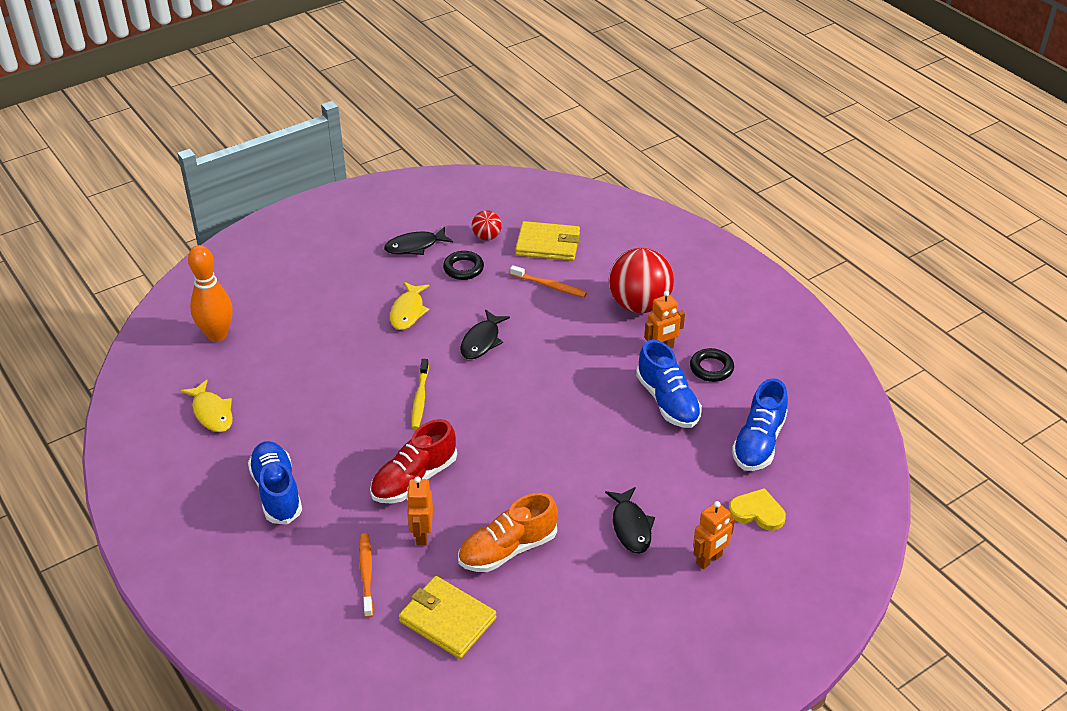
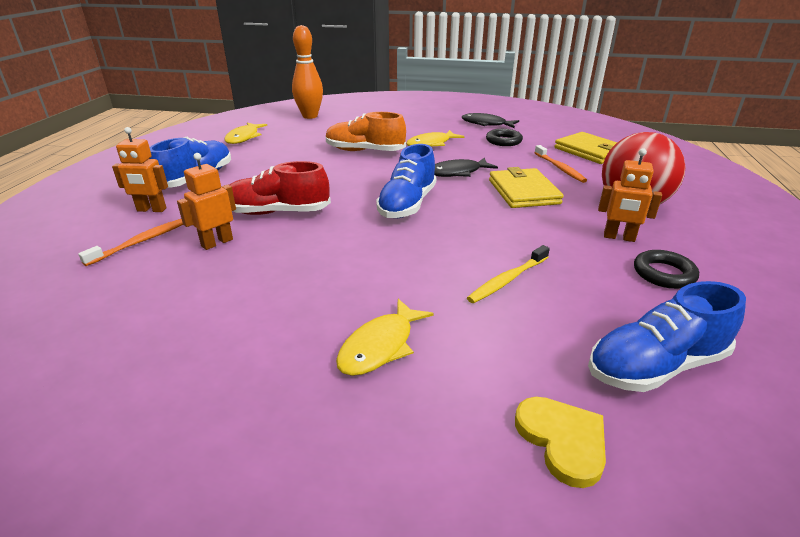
camera: 45 degrees right, 10 degrees down
(420, 398) = (363, 179): yellow toothbrush -> yellow toothbrush (508, 280)
(447, 620) = (114, 304): yellow wallet -> yellow wallet (523, 192)
(487, 237) = (545, 135): red ball -> none
(507, 549) = (248, 289): orange shoe -> orange shoe (365, 151)
(631, 527) = (380, 346): black fish -> yellow fish
(667, 401) = (574, 273): blue shoe -> blue shoe (407, 204)
(709, 559) = (418, 447): orange robot -> orange robot (151, 210)

